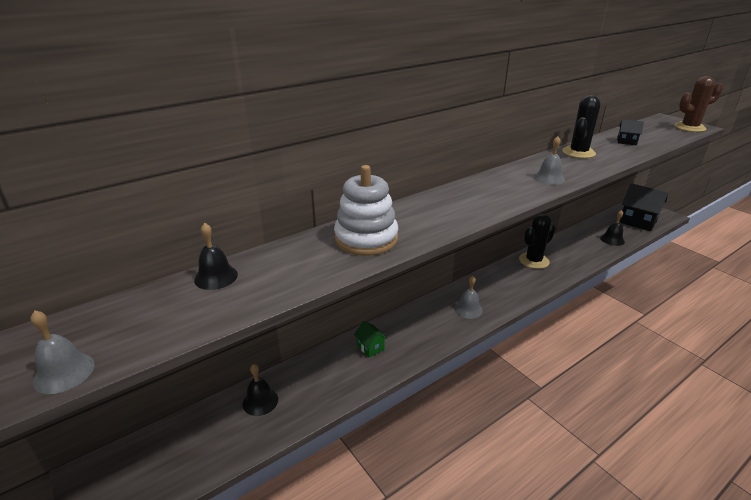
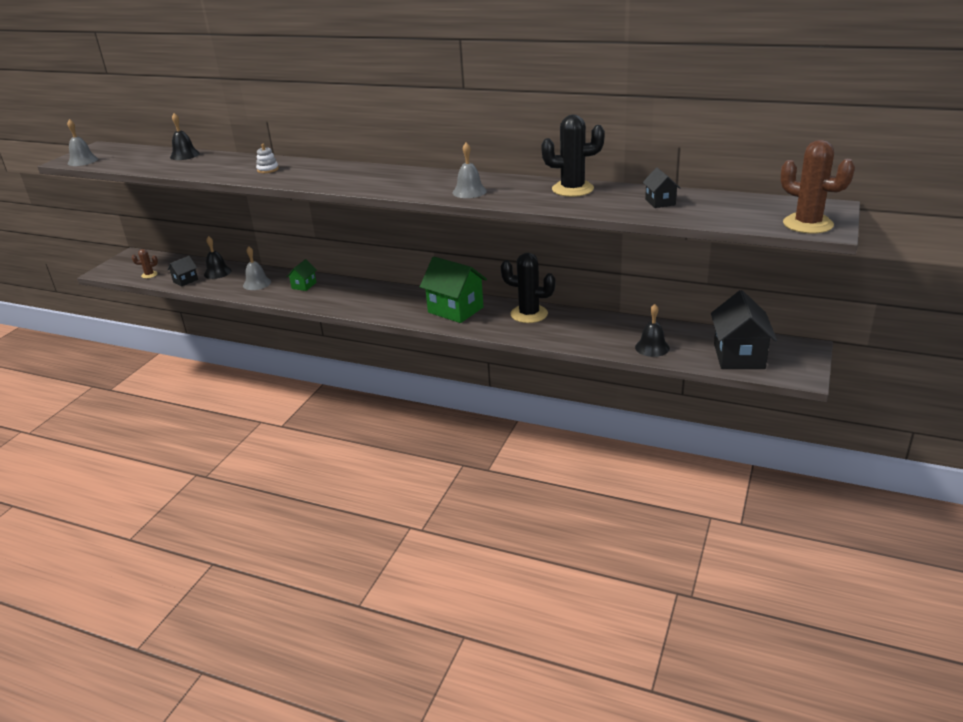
camera: 60 degrees right, 0 degrees up
(183, 470) = (149, 275): none -> brown cactus
(248, 436) = (185, 281): none -> black house
(366, 239) = (268, 169): white stacking toy -> white stacking toy, size x0.41
(468, 309) = (397, 306): grey bell -> grey bell (257, 283)
(501, 286) = (455, 310): none -> green house

